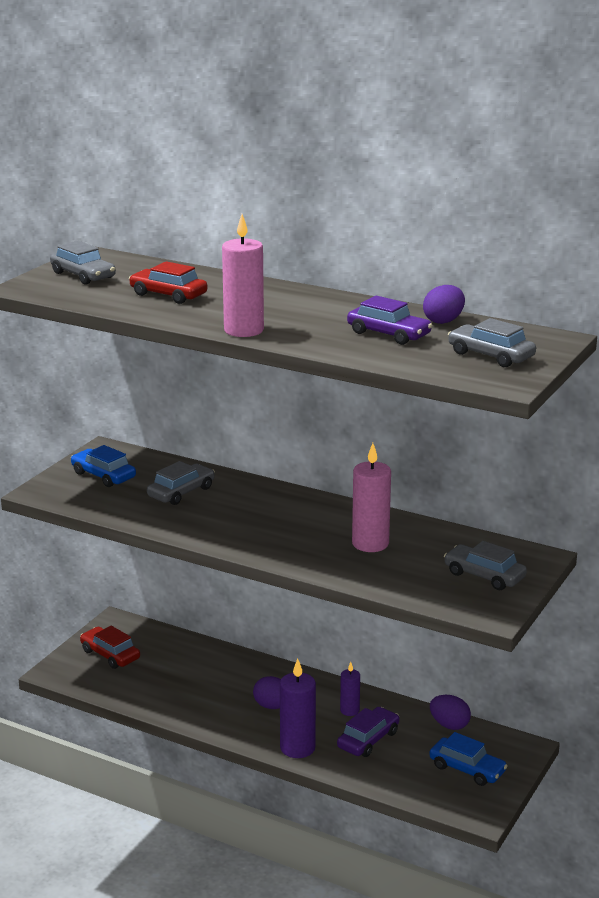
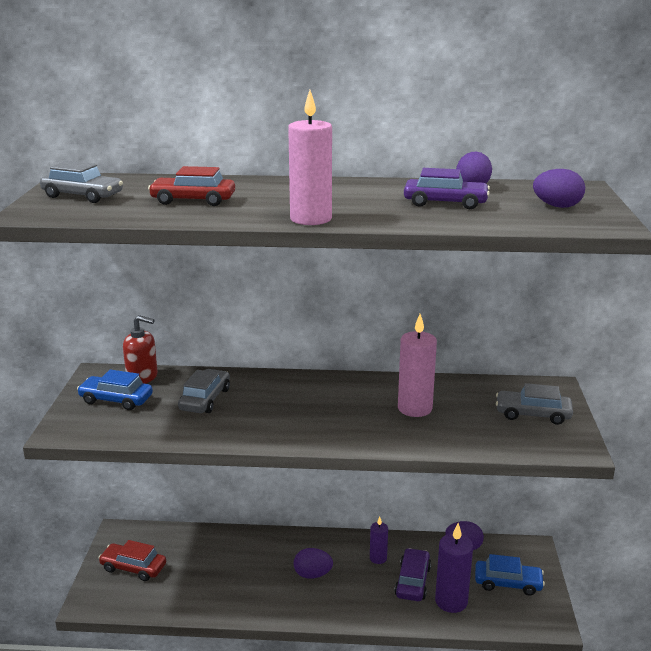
camera: 25 degrees left, 0 degrees up
(142, 460) = (142, 377): none -> red soap dispenser
(297, 748) = (361, 609): purple candle -> purple candle (451, 601)
(491, 355) = (557, 206): grey car -> purple egg

